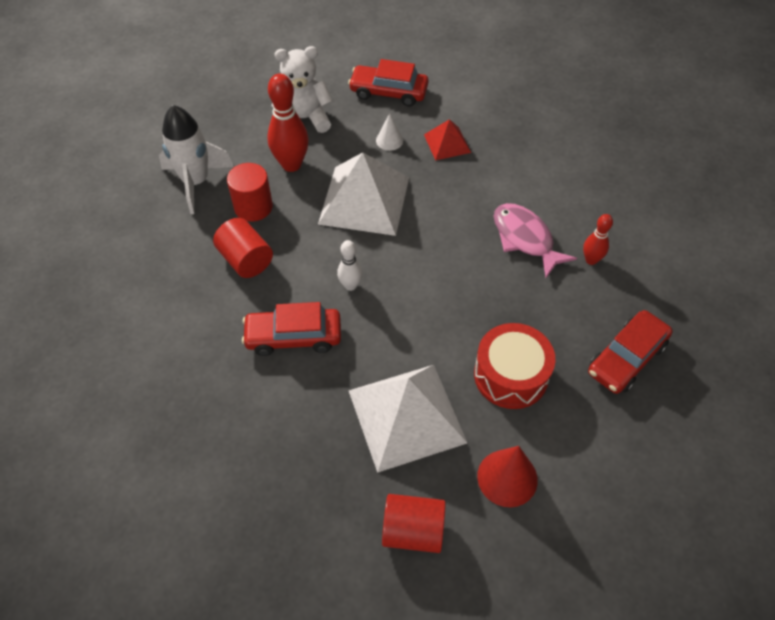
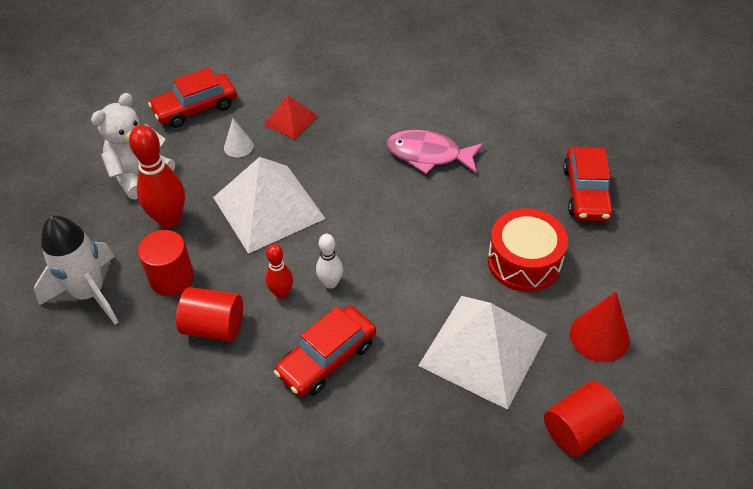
camera: 40 degrees left, 5 degrees down
(591, 260) = (491, 139): red bowling pin -> red bowling pin (281, 293)

